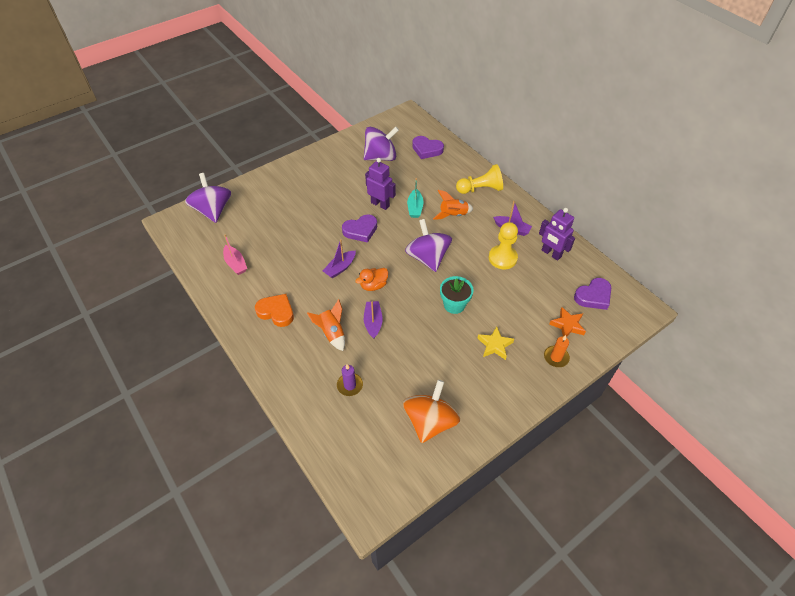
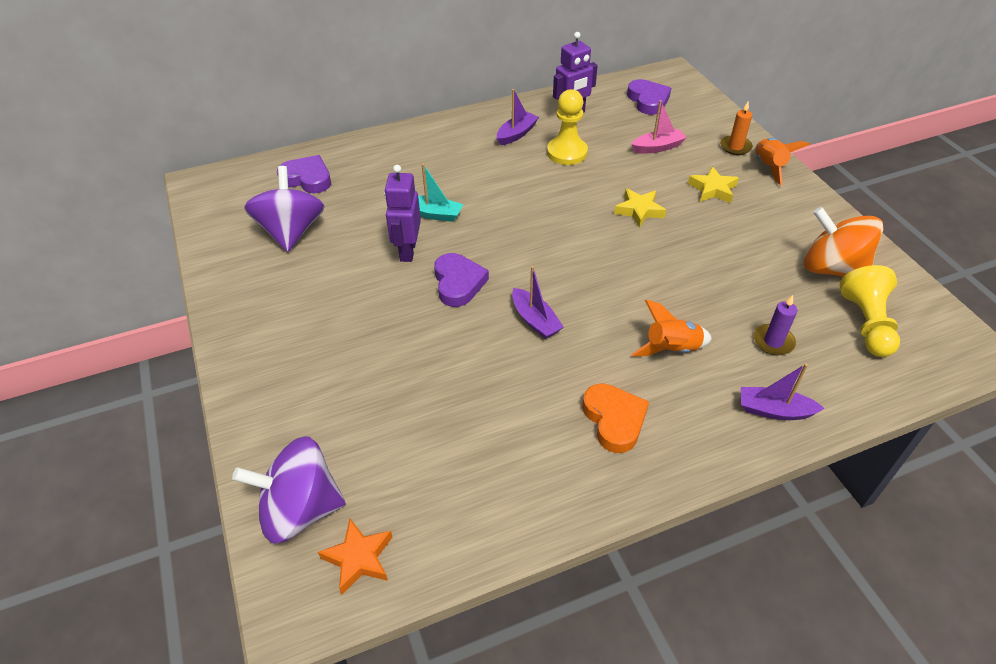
camera: 75 degrees left, 5 degrees down
(235, 264) = (476, 476): pink boat -> pink boat (657, 147)
(276, 312) = (614, 420): orange heart -> orange heart turned 120 degrees clockwise
(373, 285) = (583, 286): orange duck -> none
(373, 322) = (657, 298): purple boat -> purple boat (774, 410)
(380, 204) = (407, 251): purple robot -> purple robot turned 45 degrees counterclockwise
(427, 149) = (307, 178): purple heart -> purple heart turned 105 degrees counterclockwise
(427, 257) = (544, 219): purple spinning top -> none
(453, 215) = (467, 179): orange rocket -> orange rocket (768, 167)
(454, 305) = (639, 210): turquoise flower pot -> yellow star
(480, 189) = (426, 144): yellow pawn -> yellow pawn (866, 324)
(567, 325) = (688, 128): orange star -> orange star (359, 558)

